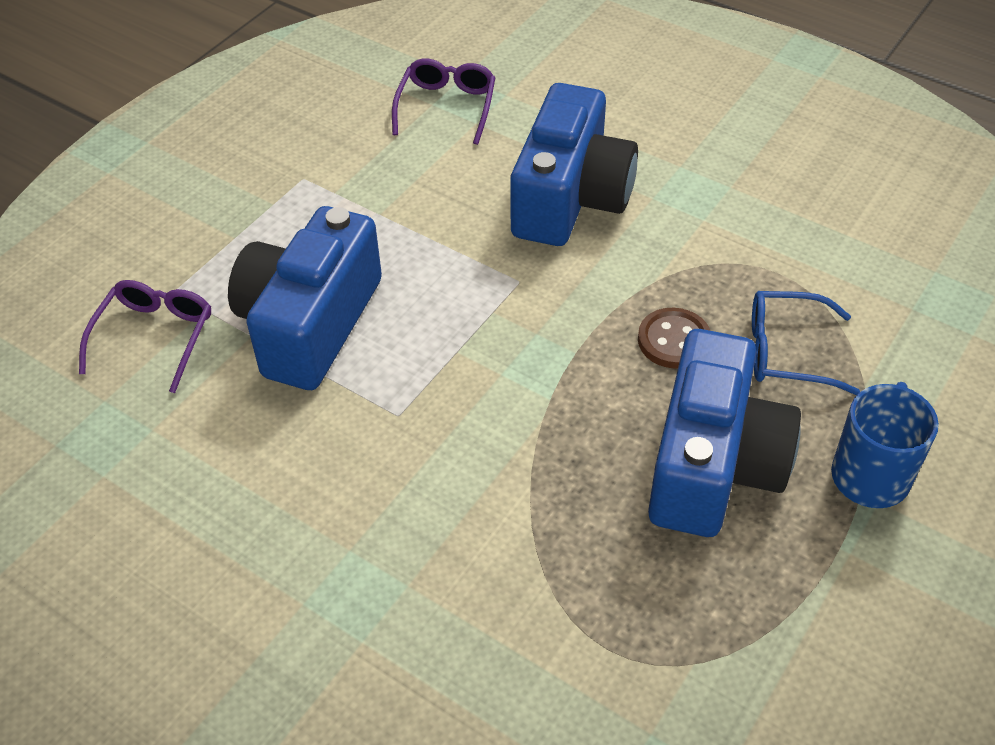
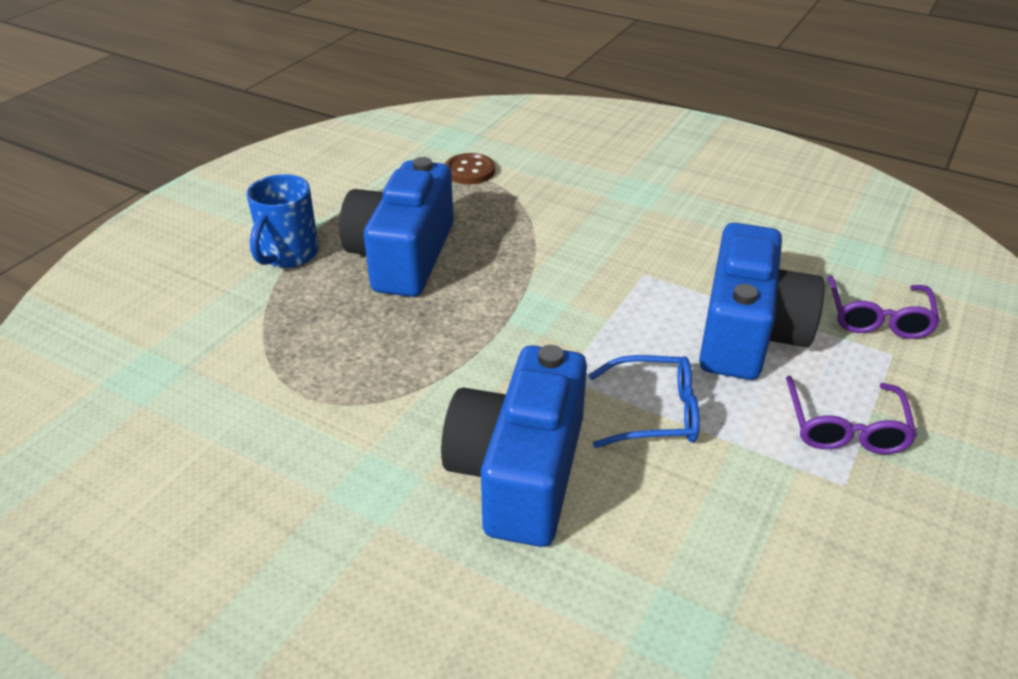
camera: 175 degrees right, 10 degrees down
(446, 107) = (709, 613): purple glasses -> purple glasses (845, 427)
(674, 340) = (420, 333): brown button -> brown button (469, 171)
(788, 352) = (321, 328): blue glasses -> blue glasses (654, 413)

